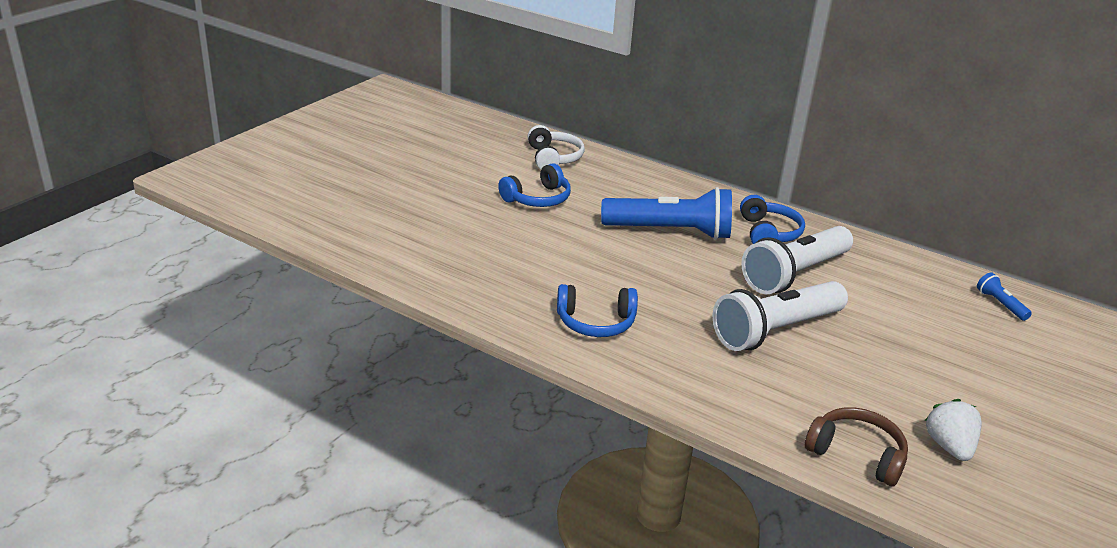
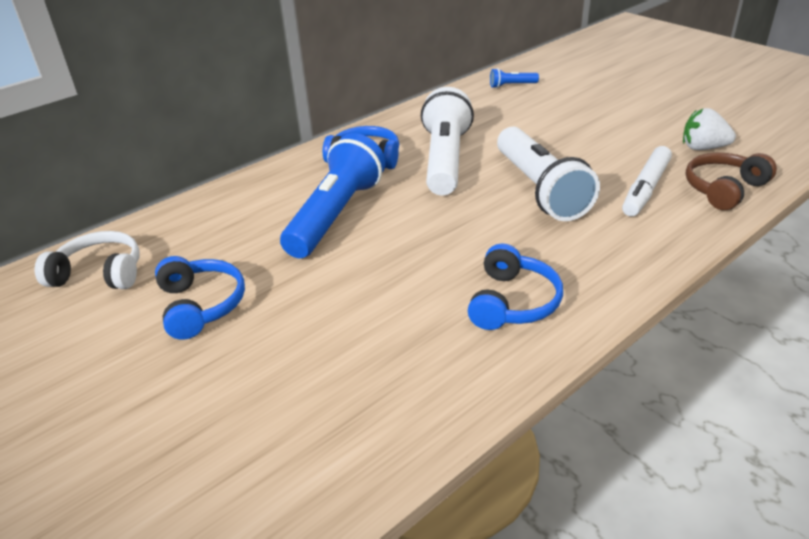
camera: 70 degrees left, 5 degrees up
(795, 274) = (445, 160): white flashlight -> white flashlight turned 150 degrees counterclockwise
(820, 398) = (645, 189): none -> white marker

